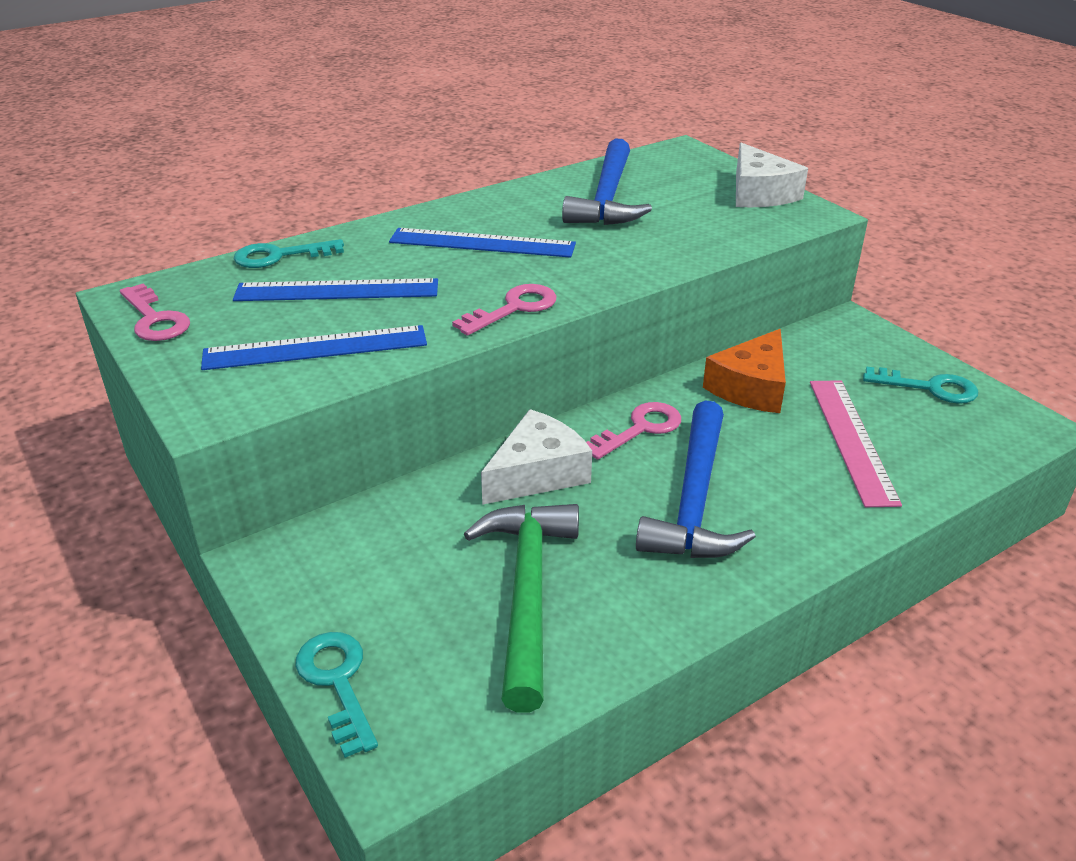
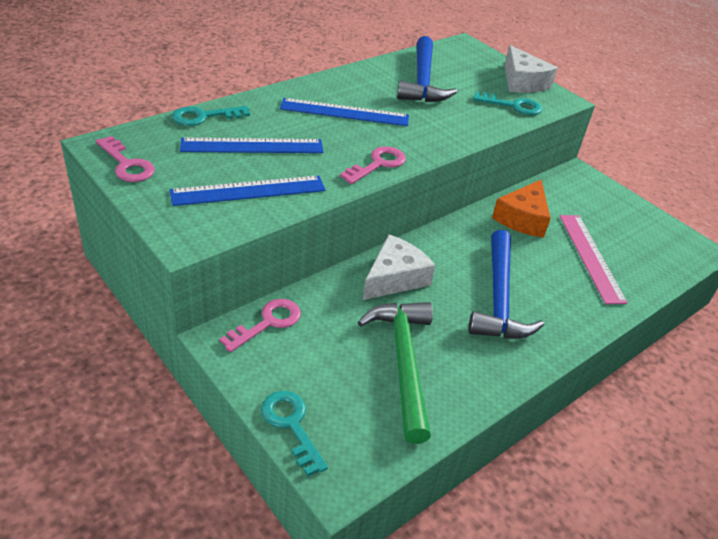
camera: 10 degrees left, 5 degrees up
(640, 429) = (456, 247): pink key -> pink key (268, 323)
(929, 388) = (634, 221): turquoise key -> turquoise key (513, 106)

